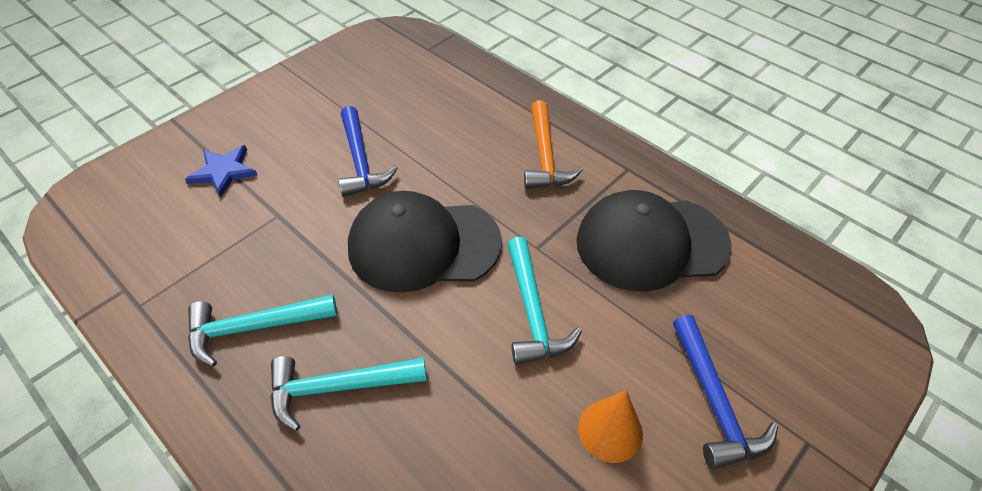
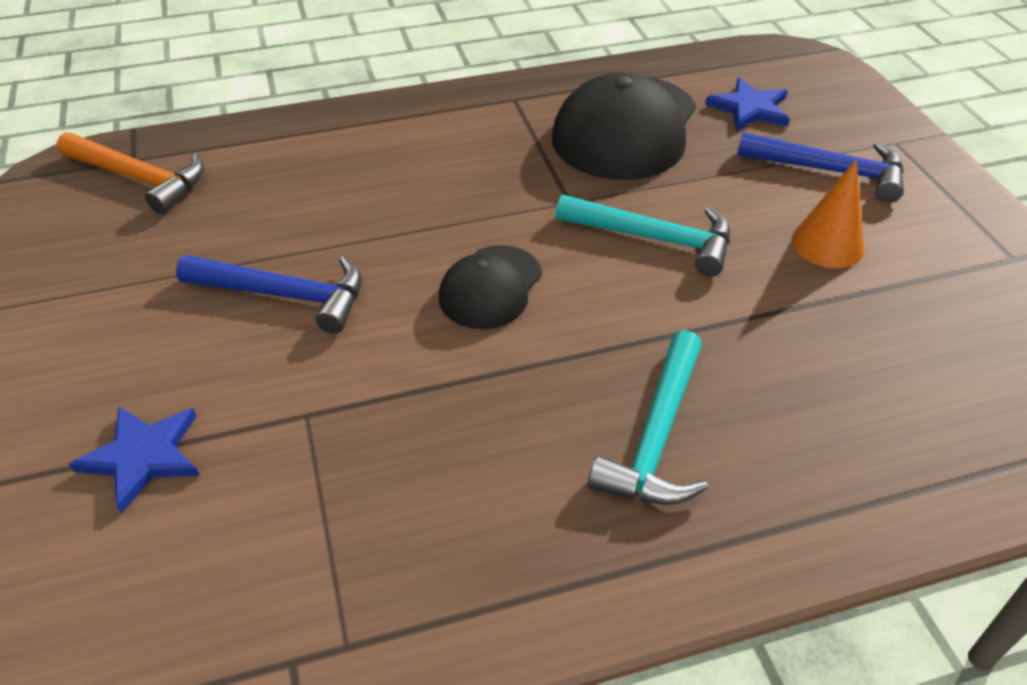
camera: 60 degrees left, 5 degrees down
(253, 328) = (501, 500): turquoise hammer -> none
(423, 245) = (490, 287): black cap -> black cap, size x0.56
(545, 156) = (439, 143): orange hammer -> orange hammer (140, 178)
(753, 312) = (749, 109): none -> blue star

